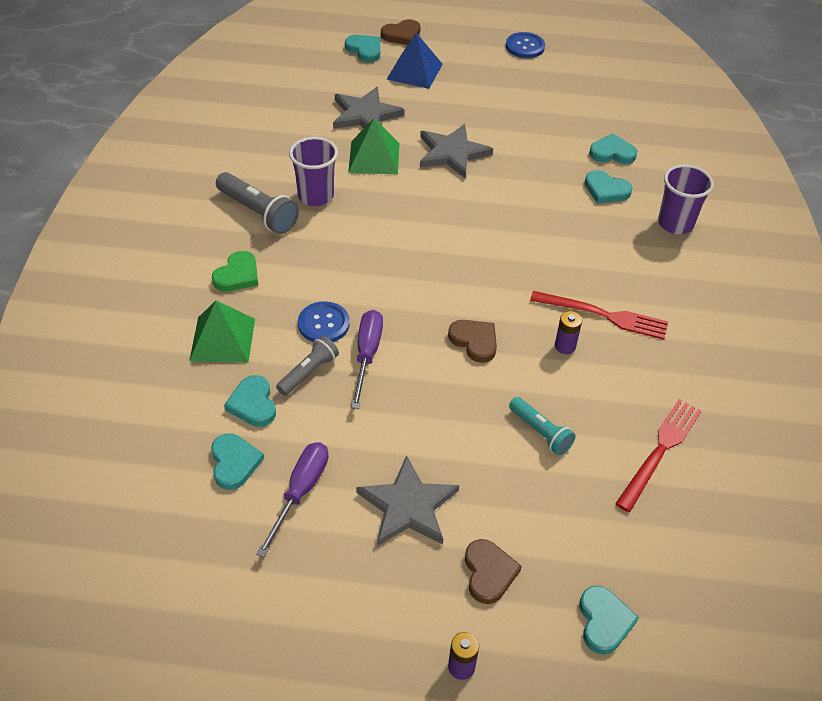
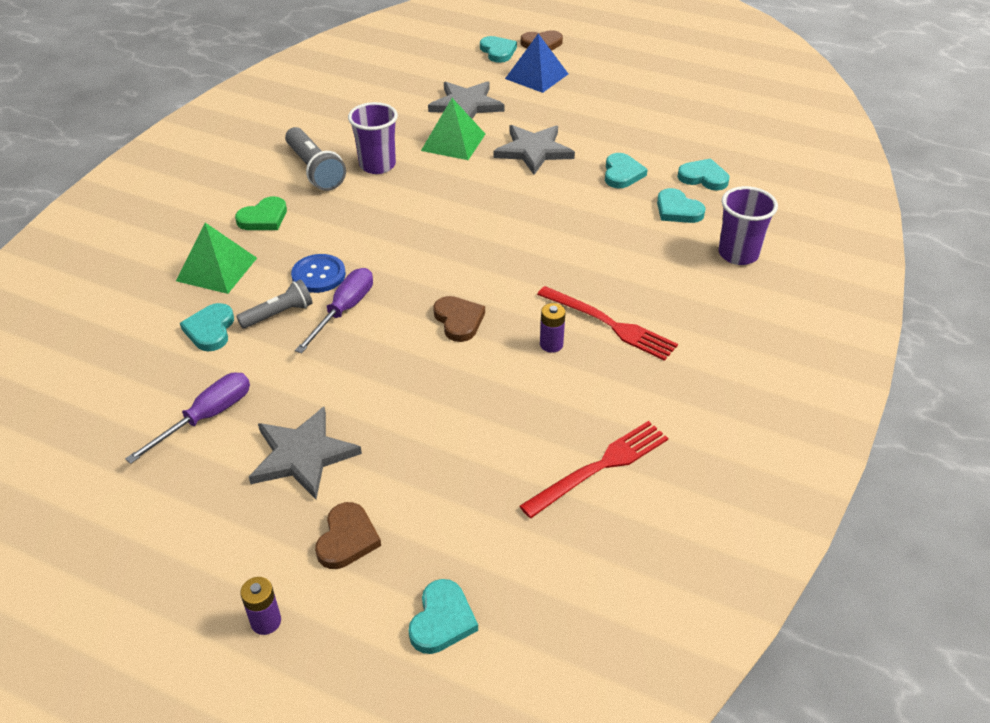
camera: 20 degrees right, 5 degrees down
(234, 463) = (161, 377): turquoise heart -> turquoise heart (622, 174)
(525, 46) = (662, 71): blue button -> none
(540, 432) = (479, 419): turquoise flashlight -> none

